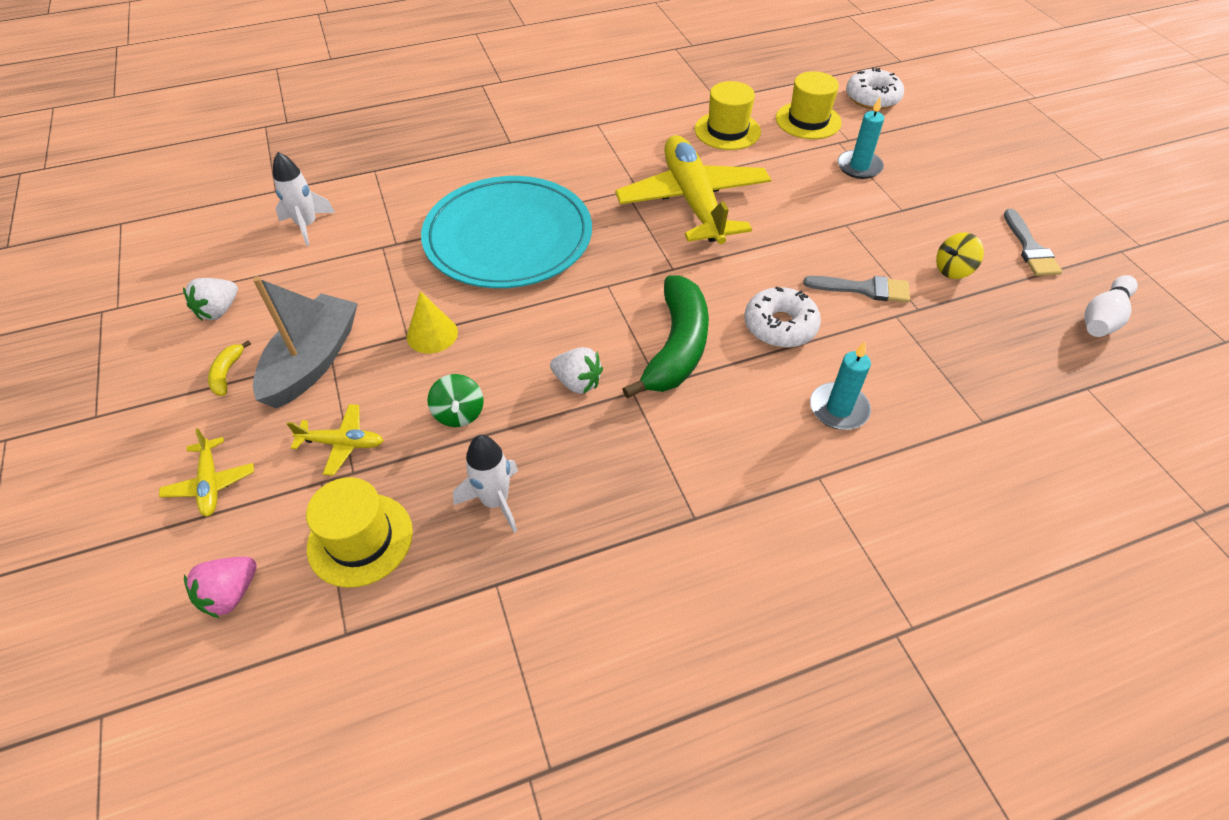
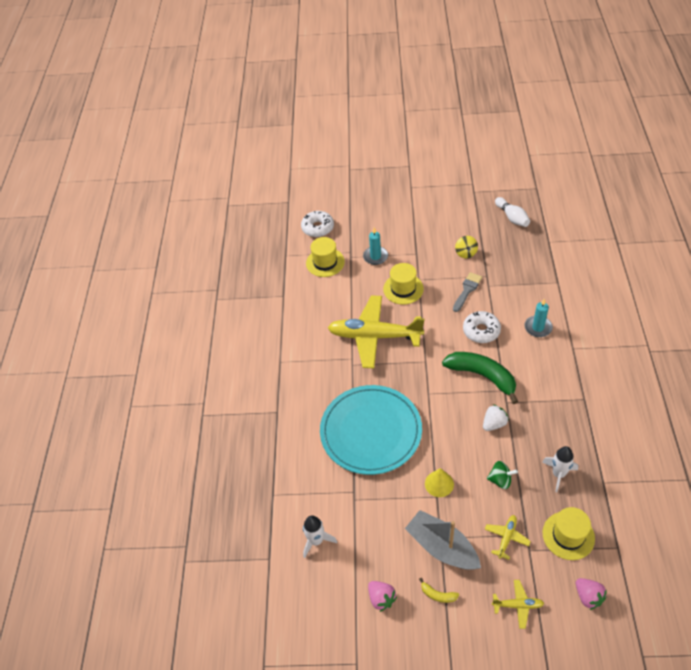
camera: 65 degrees left, 0 degrees up
(219, 310) = (381, 598): white strawberry -> pink strawberry
(727, 131) = (317, 301): yellow hat -> yellow hat (403, 289)
(1030, 248) = (461, 220): grey brush -> none

